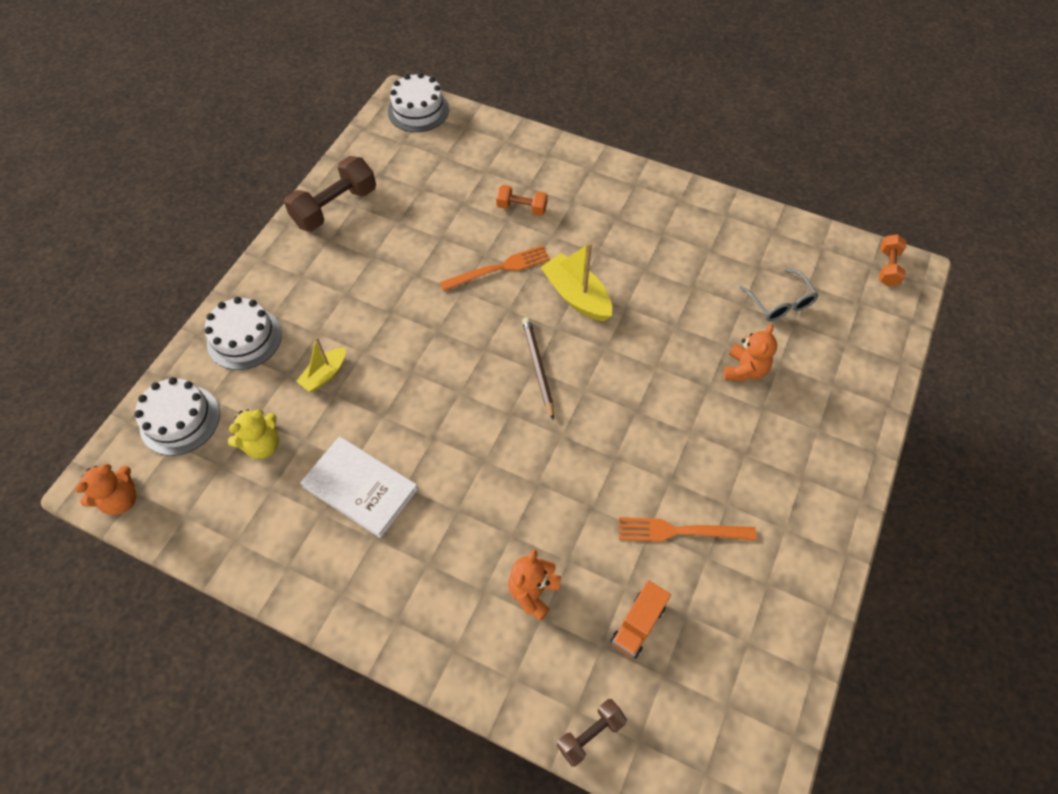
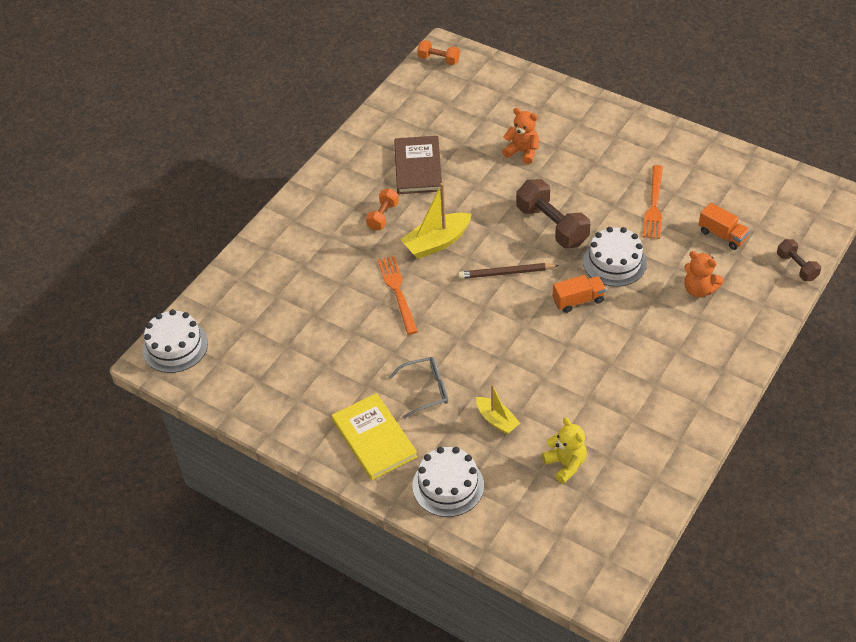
camera: 80 degrees left, 10 degrees down
(121, 499) = (614, 570): orange teddy bear -> none
(180, 420) = (534, 531): white cake -> white cake (614, 262)
(306, 271) = (374, 438): none -> yellow book
(335, 207) = (296, 416): brown dumbbell -> brown dumbbell (552, 226)
(360, 487) = (610, 393): white book -> none
(501, 446) = (578, 300): none -> orange truck
(522, 208) = (329, 272): orange dumbbell -> orange dumbbell (383, 216)
(693, 266) = (418, 167): none -> brown book
(780, 303) = (463, 123): grey glasses -> grey glasses (426, 390)

